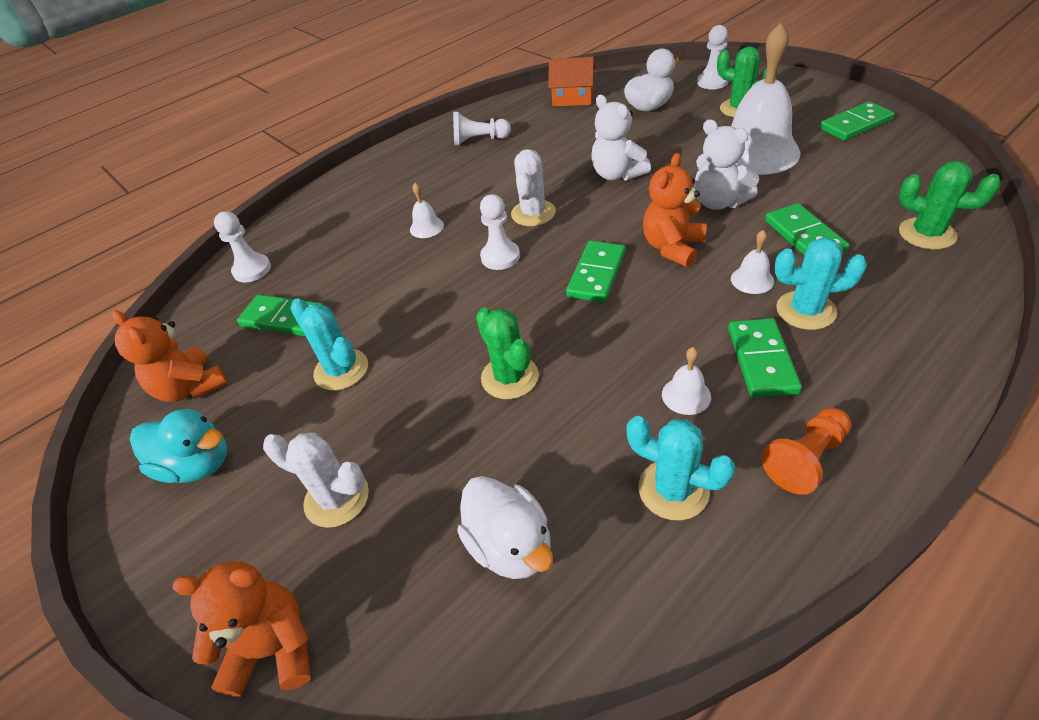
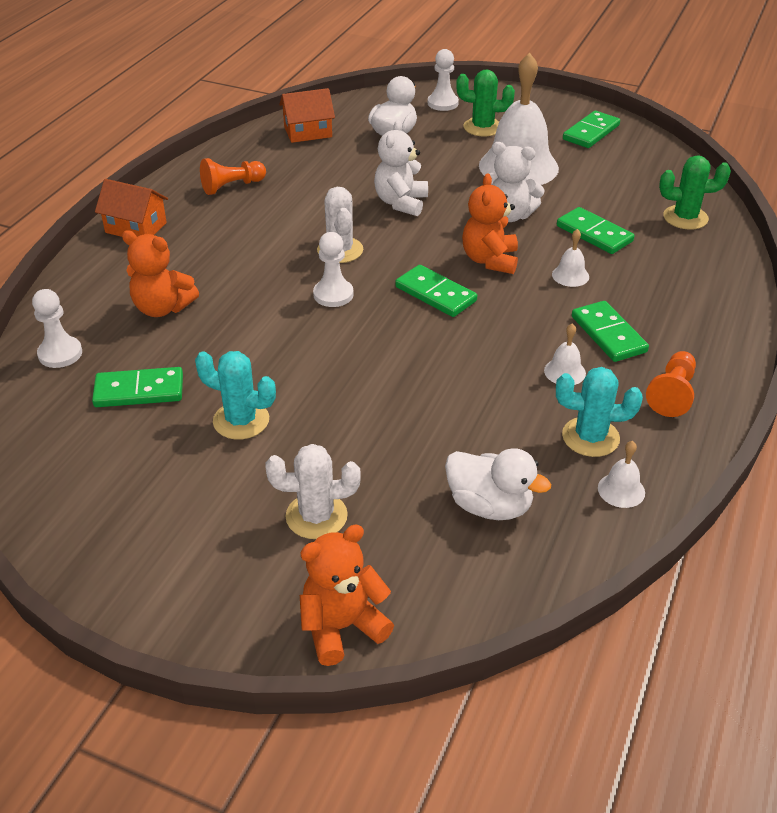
camera: 30 degrees left, 5 degrees down
(191, 387) = (84, 471): orange teddy bear -> orange teddy bear (162, 308)
(197, 464) = (152, 529): turquoise duck -> none
(382, 167) = (136, 228): none -> orange house
(426, 227) = (235, 280): white bell -> white bell (621, 490)
(479, 140) = (232, 186): white pawn -> orange pawn
(510, 377) = (410, 391): green cactus -> none
(597, 274) = (435, 294): green domino -> green domino turned 45 degrees counterclockwise
(617, 174) = (401, 203): white teddy bear -> white teddy bear turned 75 degrees clockwise
(805, 310) = (623, 291): turquoise cactus -> none

